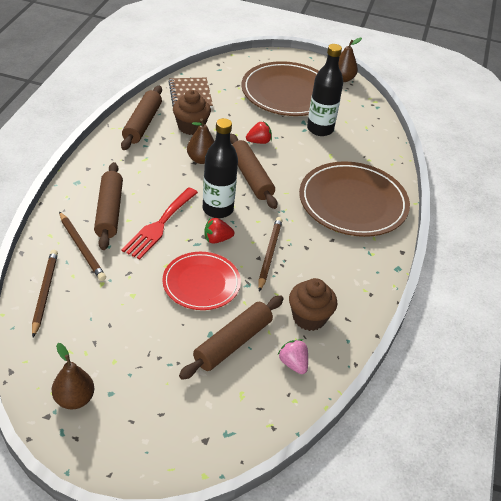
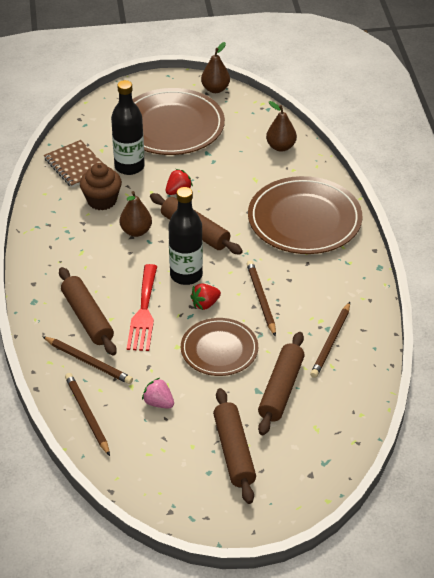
camera: 20 degrees left, 0 degrees up
(74, 399) = (182, 489): brown pear -> brown pear (280, 147)
(142, 124) = (51, 216): brown rolling pin -> brown rolling pin (234, 451)
(201, 283) = (219, 350): red plate -> brown plate
(293, 364) = (342, 386): pink strawberry -> pink strawberry (158, 403)
(309, 318) = (331, 342): brown cupcake -> brown pencil
(320, 129) = (228, 155): black bottle -> black bottle (129, 167)

